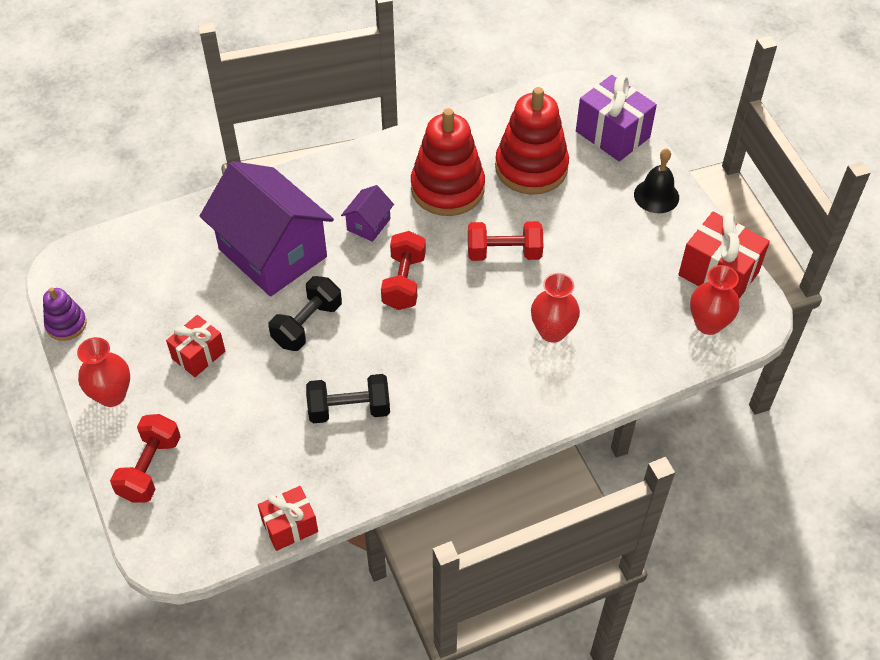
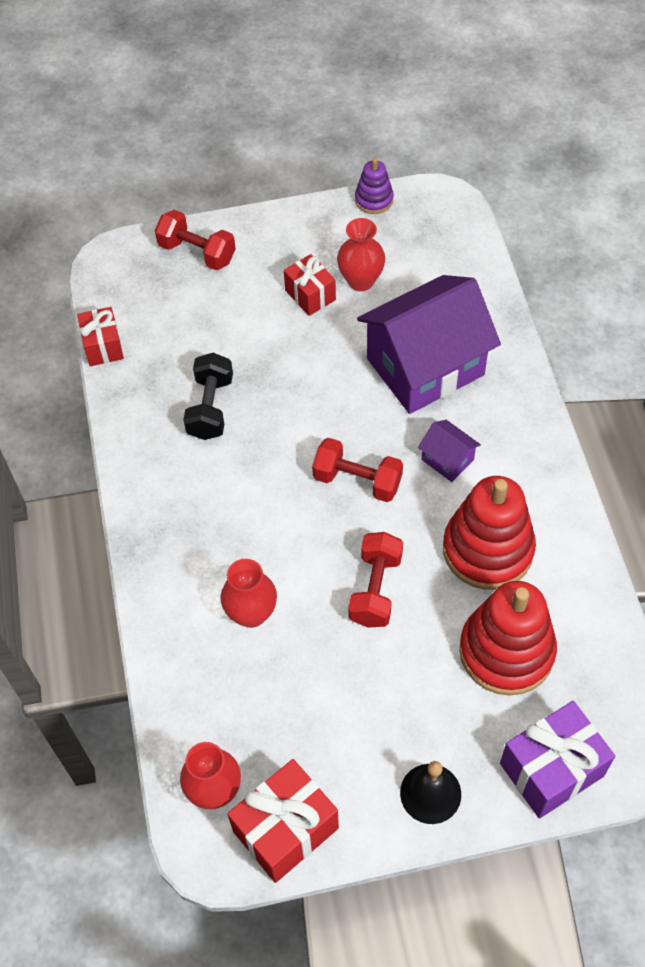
camera: 105 degrees right, 5 degrees up
(112, 395) = (283, 229): red vase -> red vase (361, 281)
(307, 324) = (323, 386): black dumbbell -> none

